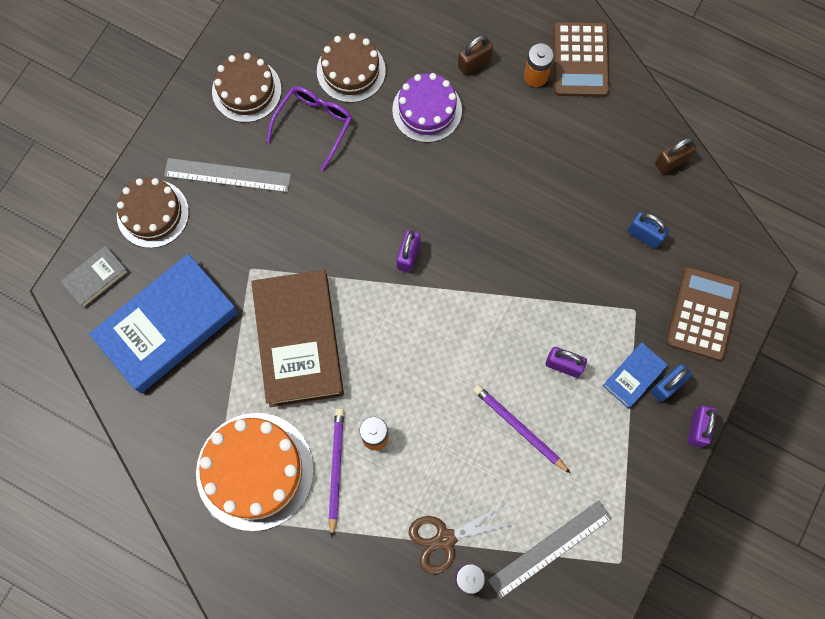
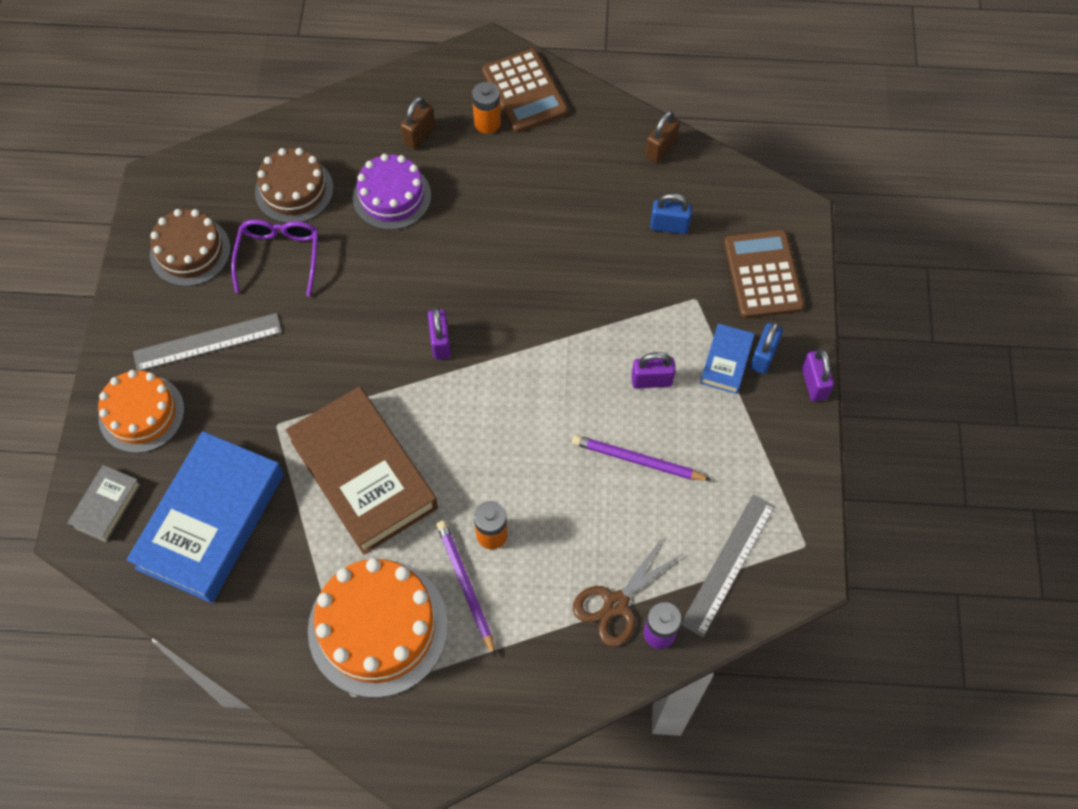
camera: 25 degrees left, 10 degrees down
(153, 214) = (141, 414): brown cake -> orange cake

